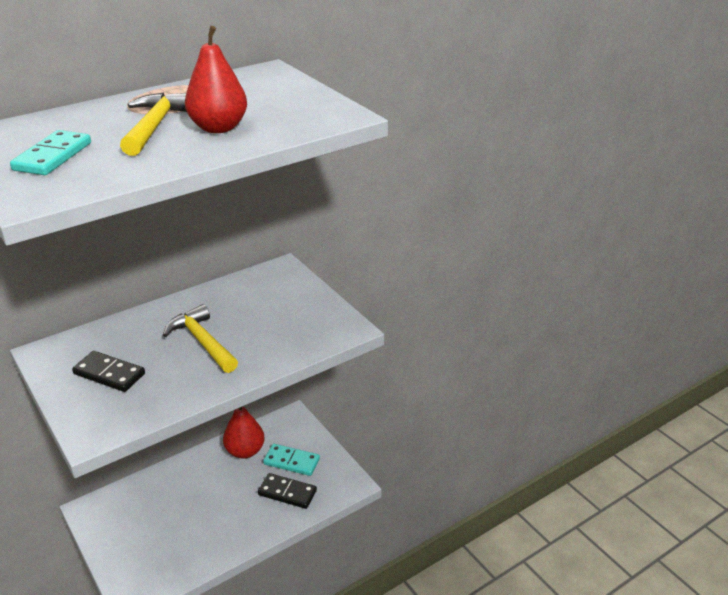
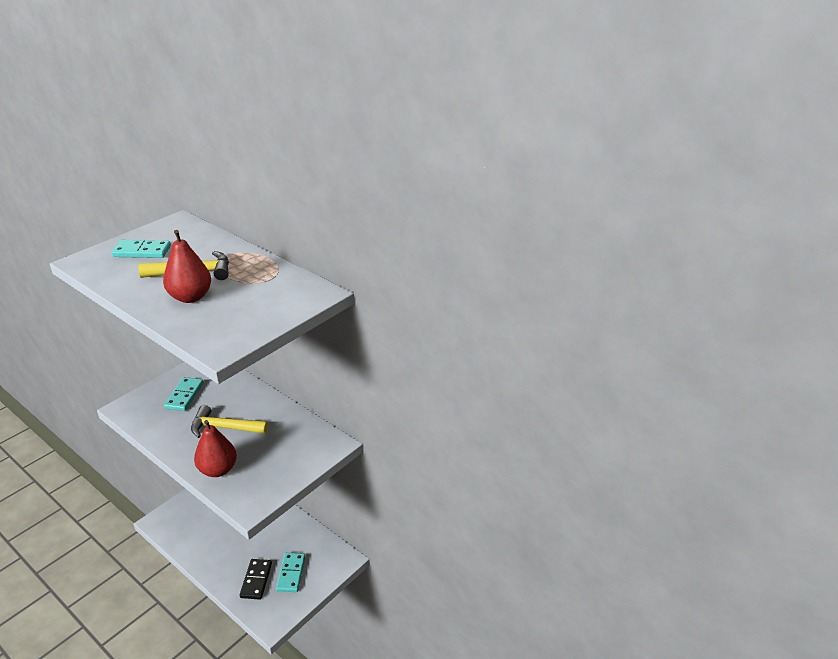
camera: 75 degrees right, 0 degrees up
(109, 374) = (184, 396): black domino -> turquoise domino
(202, 341) = (224, 427): yellow hammer -> yellow hammer turned 120 degrees counterclockwise
(245, 451) = (298, 539): red pear -> red pear (218, 470)

